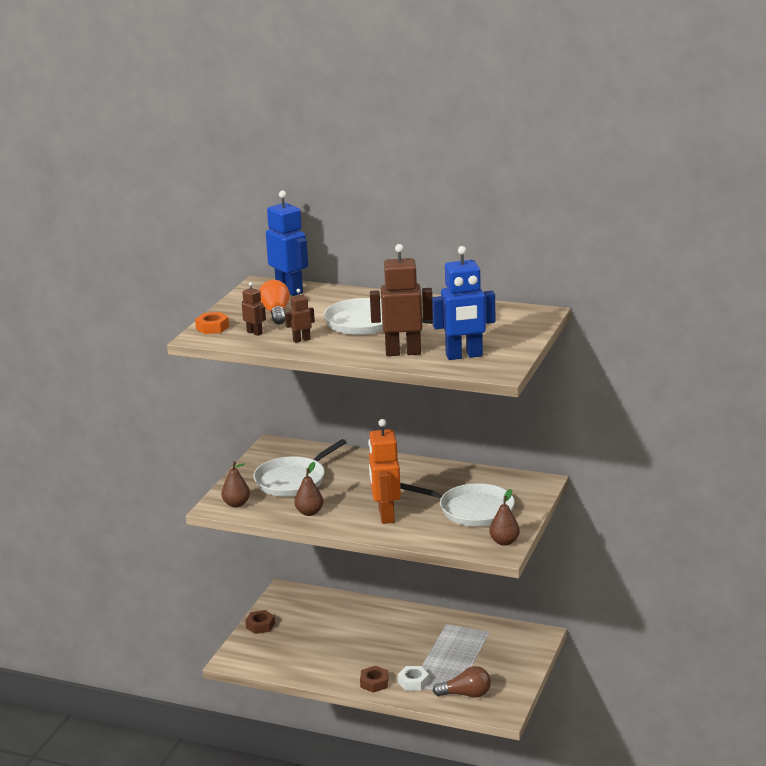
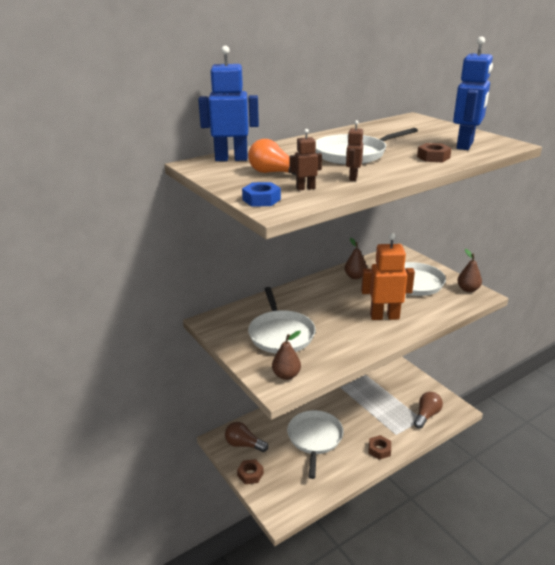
camera: 55 degrees left, 5 degrees up
(212, 327) = (261, 199): orange nut -> blue nut
(292, 606) = (244, 444): none -> brown light bulb
(309, 512) = (343, 346): brown pear -> brown pear (355, 276)
(346, 640) = (314, 438): none -> white pan
(386, 515) = (384, 316): orange robot -> orange robot turned 150 degrees clockwise
(403, 352) = (433, 157): brown robot -> brown nut
(413, 682) = (393, 431): white nut -> none

